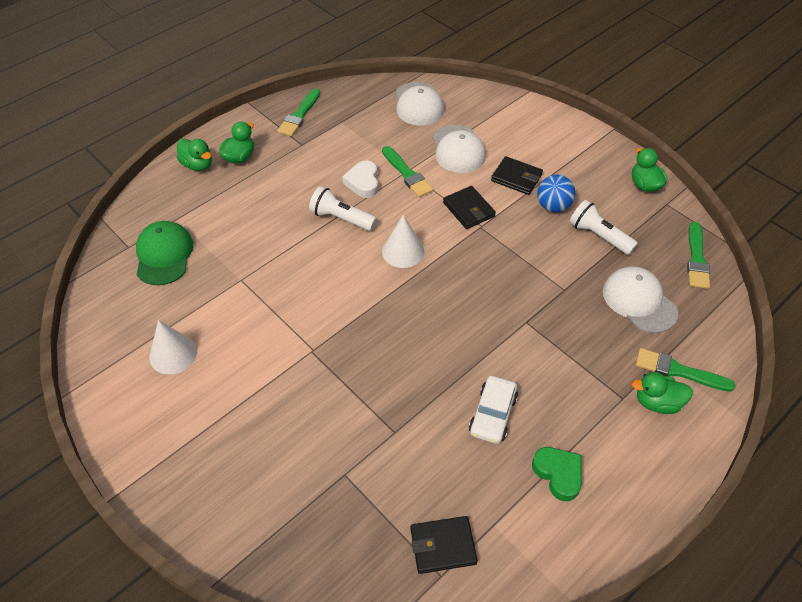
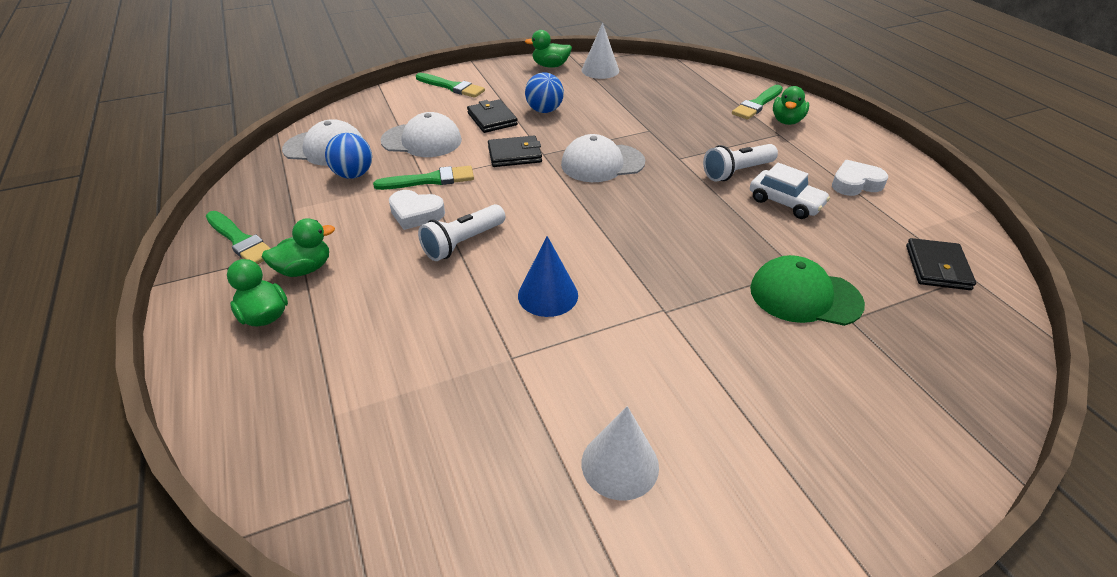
camera: 70 degrees left, 10 degrees down
(164, 255) = (404, 445): green cap -> green cap (804, 296)
(198, 165) = (233, 367): green duck -> green duck (305, 269)
(304, 280) = (548, 295): none -> blue cone
(393, 133) = (353, 175): none -> blue ball
(403, 251) = (546, 209): white cone -> white cone (600, 70)
(516, 178) = (492, 119): black wallet -> black wallet turned 75 degrees counterclockwise
(558, 474) = (855, 183): green heart -> white heart
(599, 236) = (596, 99): white flashlight -> white flashlight (737, 172)
(639, 301) = (679, 101): white cap -> white cap (602, 163)
(696, 259) = (645, 68): green brush -> green brush (452, 87)

